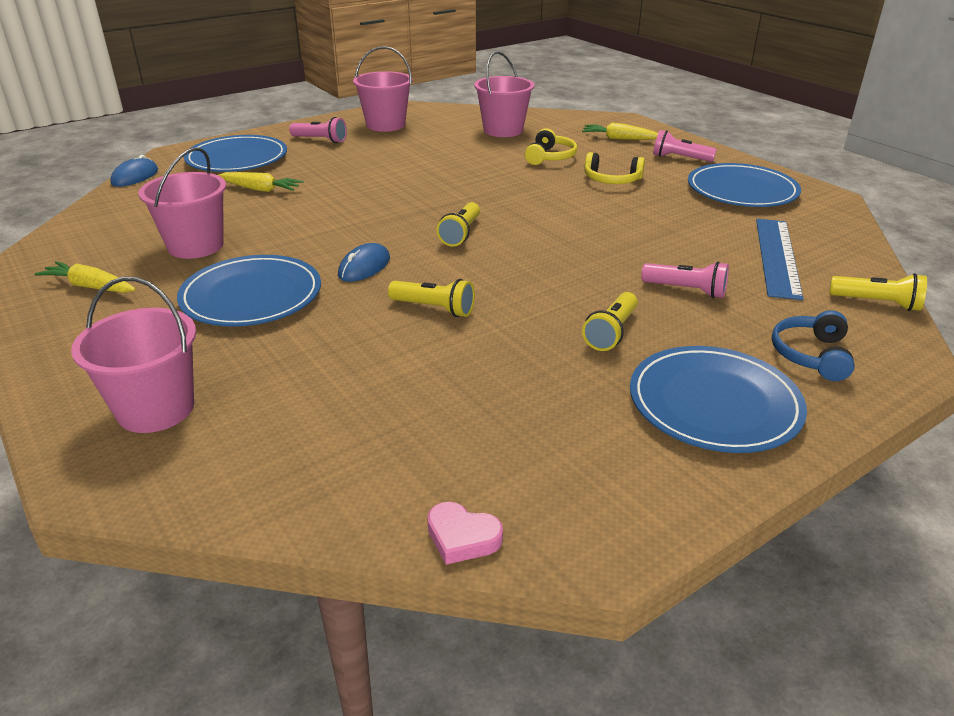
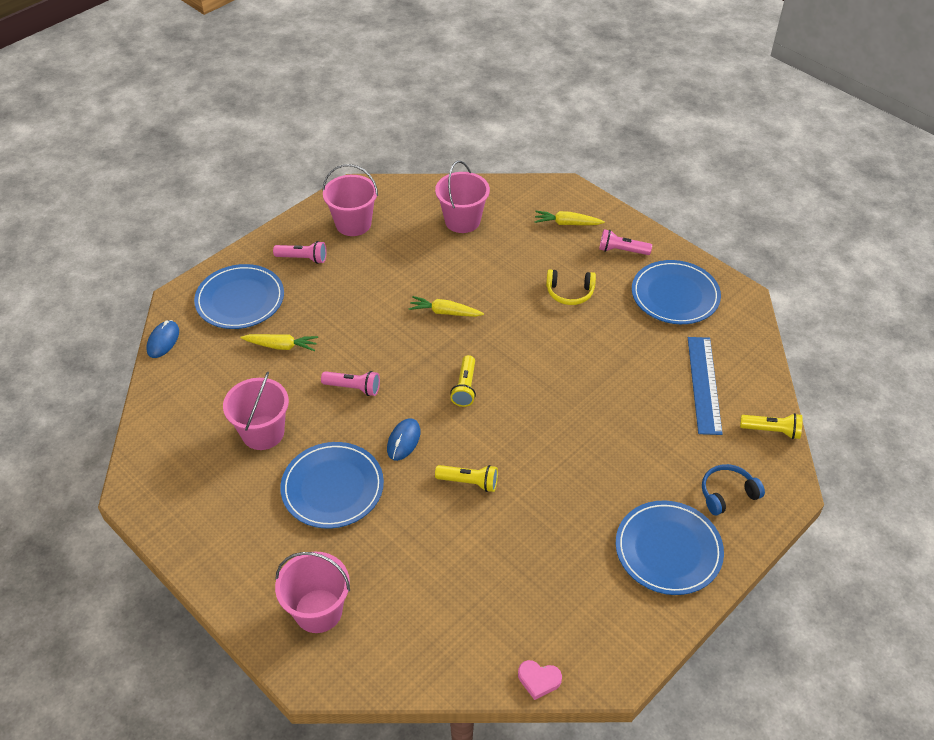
camera: 10 degrees left, 15 degrees up
(90, 287) = (207, 495): yellow carrot -> yellow carrot (445, 312)
(550, 157) = (512, 262): yellow headphones -> none
(611, 332) = (596, 490): yellow flashlight -> none
(686, 290) = (642, 435): pink flashlight -> pink flashlight (353, 388)
(811, 355) = (727, 493): blue headphones -> blue headphones turned 60 degrees clockwise

